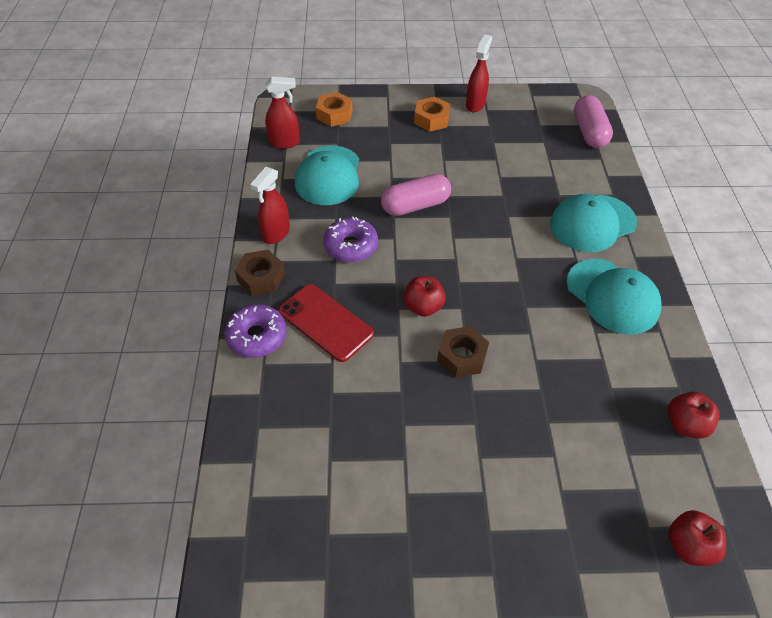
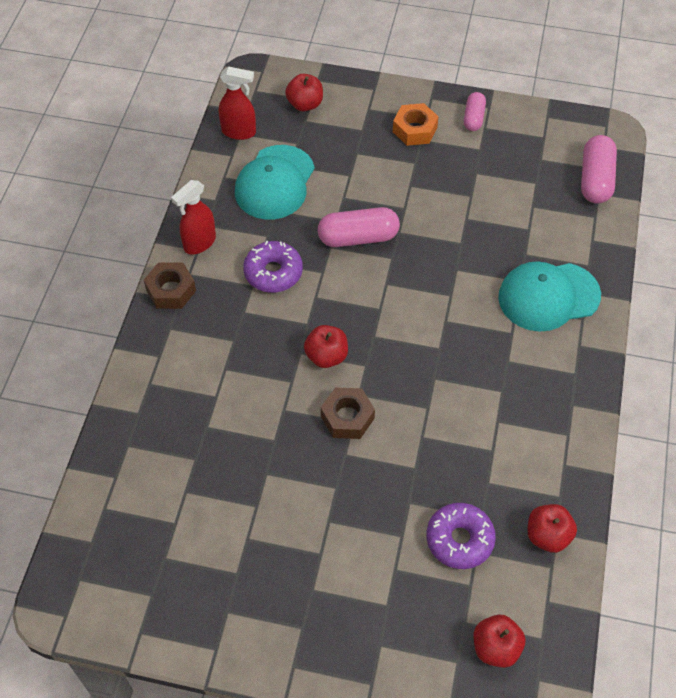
camera: 15 degrees right, 5 degrees up
(257, 336) = (150, 353): purple donut -> purple donut (459, 540)
(325, 322) = (222, 353): red phone -> none
(334, 114) = (305, 104): orange nut -> red apple
(475, 104) = (473, 118): red spray bottle -> pink capsule
(612, 296) = (533, 386): turquoise cap -> none

